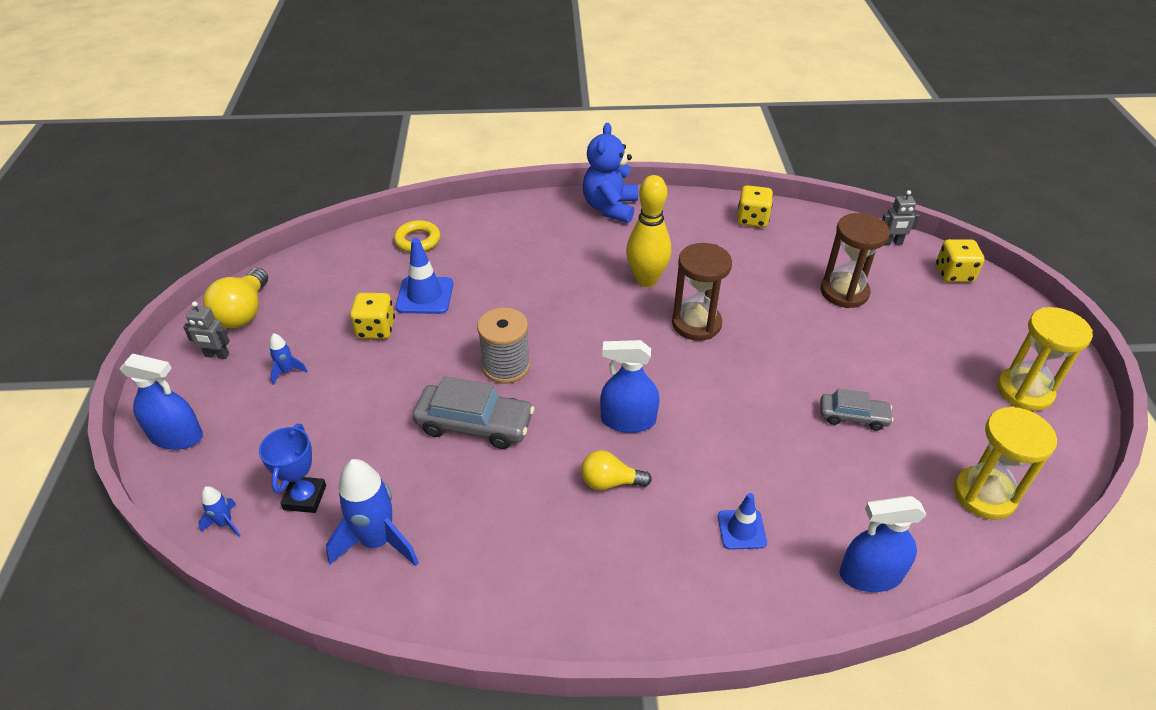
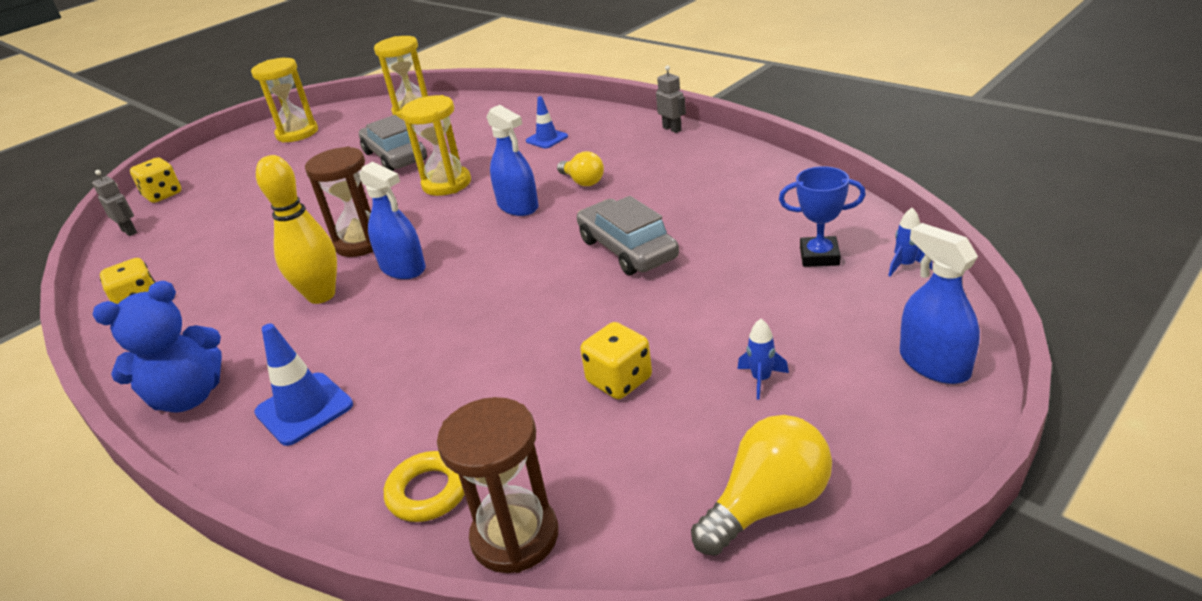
camera: 130 degrees left, 10 degrees down
(217, 355) = (841, 449): grey robot -> grey robot (672, 129)
(305, 497) = (819, 256): blue trophy -> blue trophy turned 45 degrees clockwise
(377, 541) = (779, 210): blue rocket -> none
(425, 295) = (523, 395): blue traffic cone -> blue traffic cone (304, 409)
(506, 366) = (545, 280): grey spool -> none
(736, 411) = (446, 184): none -> yellow hourglass
(844, 292) = (238, 216): brown hourglass -> brown hourglass (515, 536)
(853, 416) = (395, 156): grey car -> grey car, size x1.66
(870, 575) = (519, 108): blue spray bottle -> blue spray bottle (403, 268)

